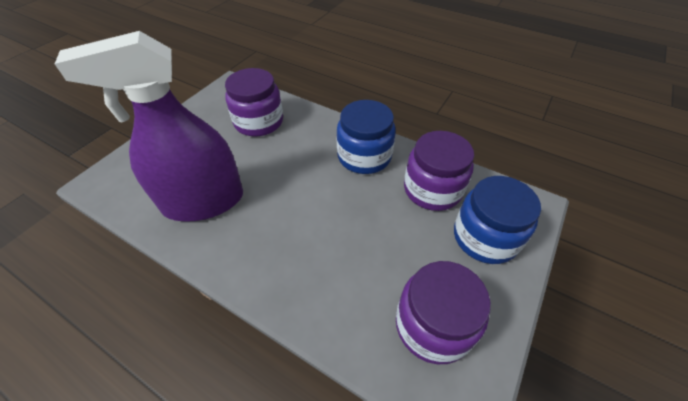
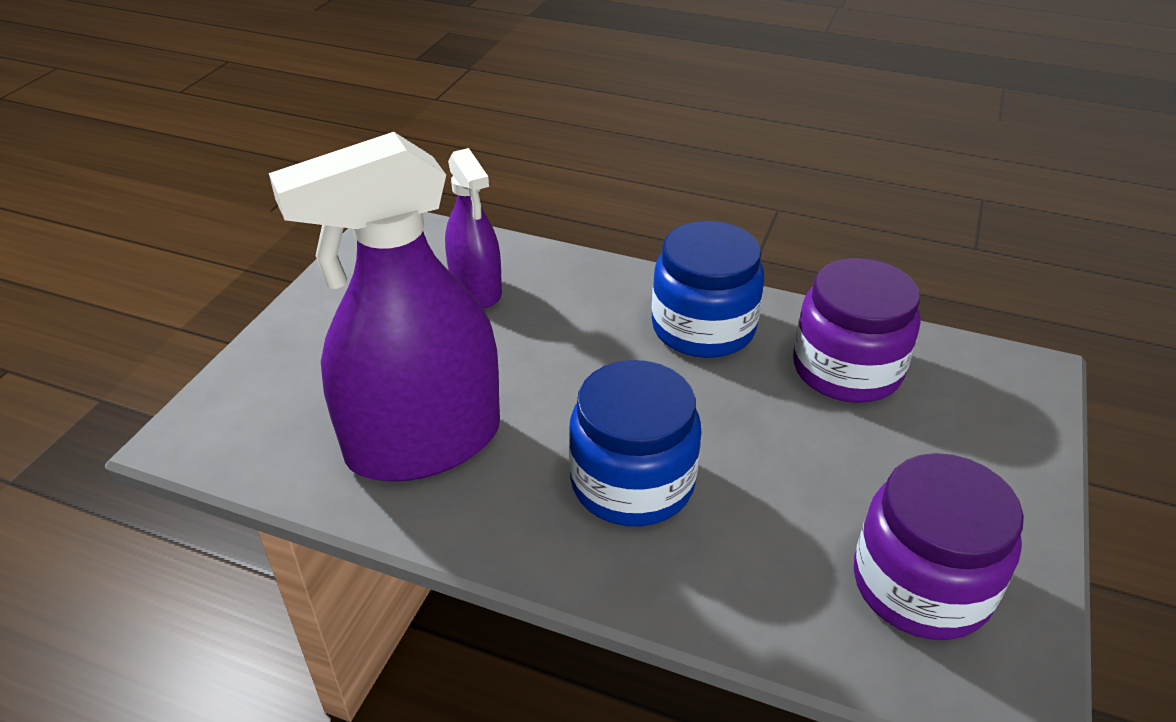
camera: 10 degrees left, 10 degrees down
(259, 122) = (476, 289): purple jar -> purple spray bottle
(485, 237) = (963, 435): blue jar -> blue jar (632, 482)

